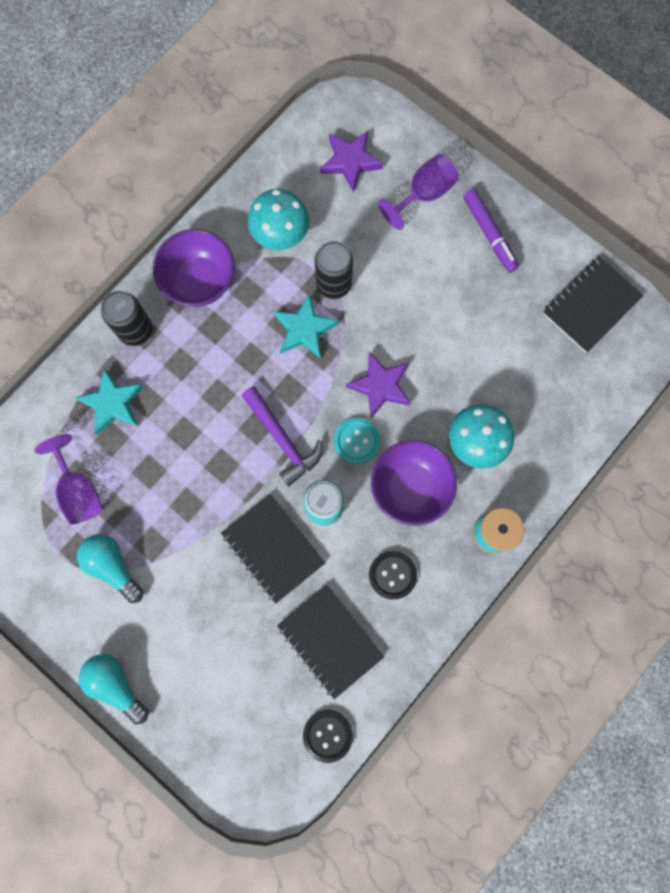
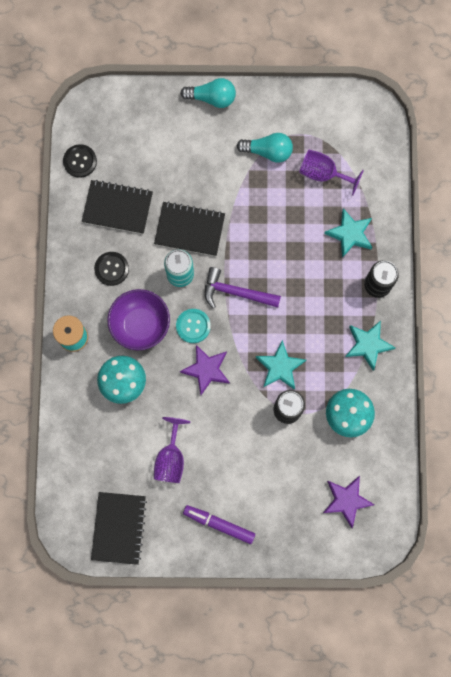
camera: 140 degrees right, 0 degrees up
(199, 281) = (368, 345): purple bowl -> turquoise star
(424, 194) = (282, 517): purple goblet -> purple goblet (171, 458)

